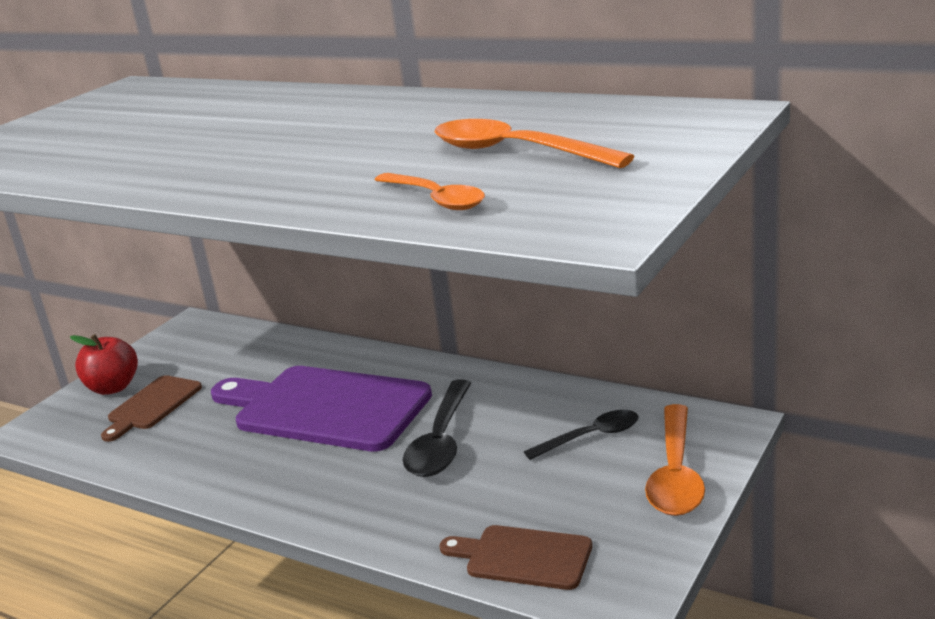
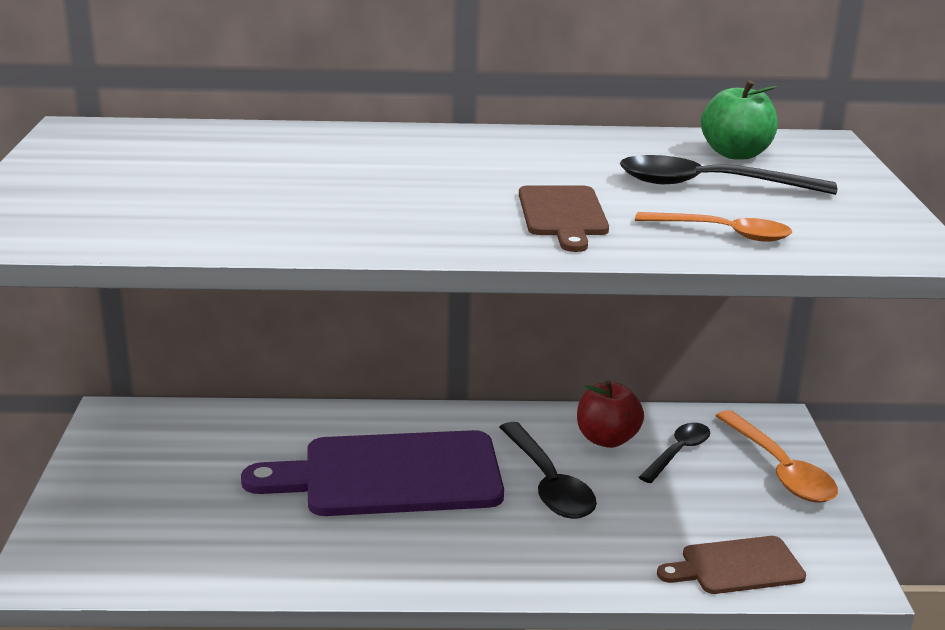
camera: 35 degrees left, 0 degrees up
(113, 387) = (97, 502): red apple -> red apple (607, 439)
(152, 405) = (177, 512): brown cutting board -> brown cutting board (563, 215)
(515, 152) = (710, 185): orange spoon -> black spoon
(603, 122) = (736, 154): none -> green apple

